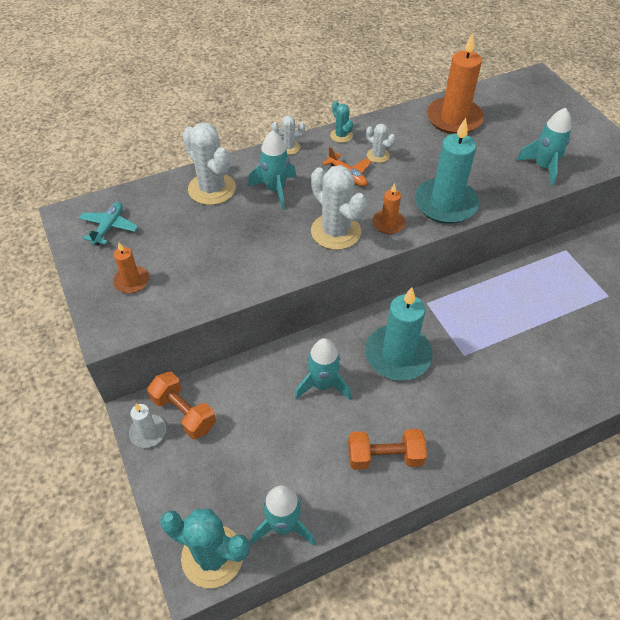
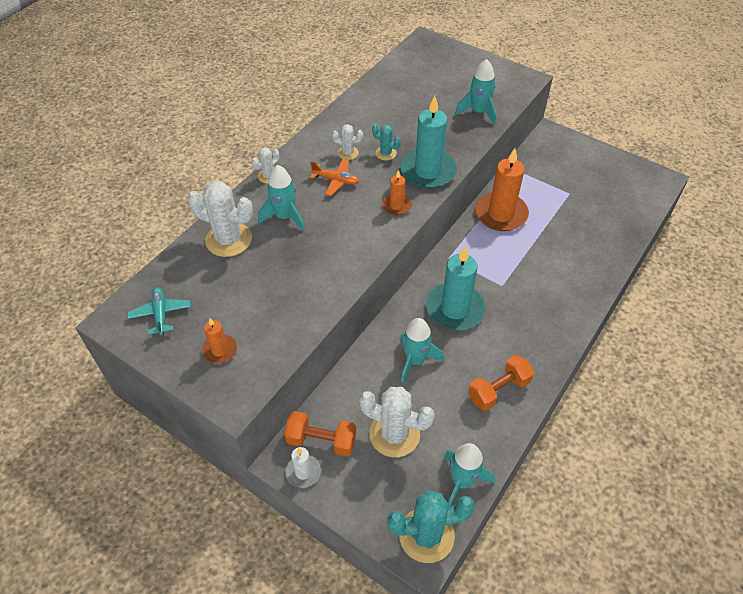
camera: 30 degrees left, 0 degrees up
(336, 231) = (360, 230): white cactus -> white cactus (394, 434)
(341, 135) = (305, 148): turquoise cactus -> turquoise cactus (386, 153)
(454, 119) = (385, 98): orange candle -> orange candle (501, 214)

